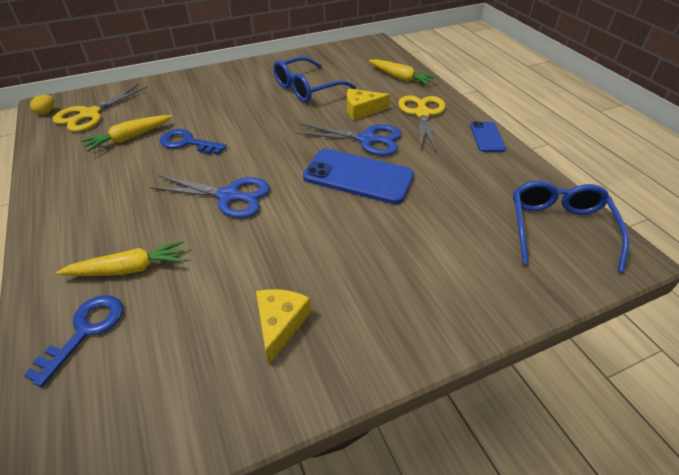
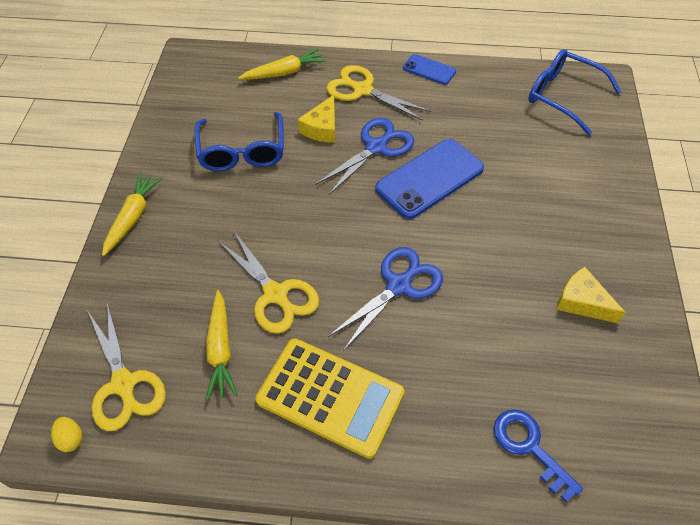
camera: 60 degrees left, 10 degrees up
(106, 196) = (330, 396): none -> yellow calculator
(128, 269) = (463, 397): yellow carrot -> yellow carrot (132, 217)
(187, 143) = (275, 294): blue key -> yellow scissors

